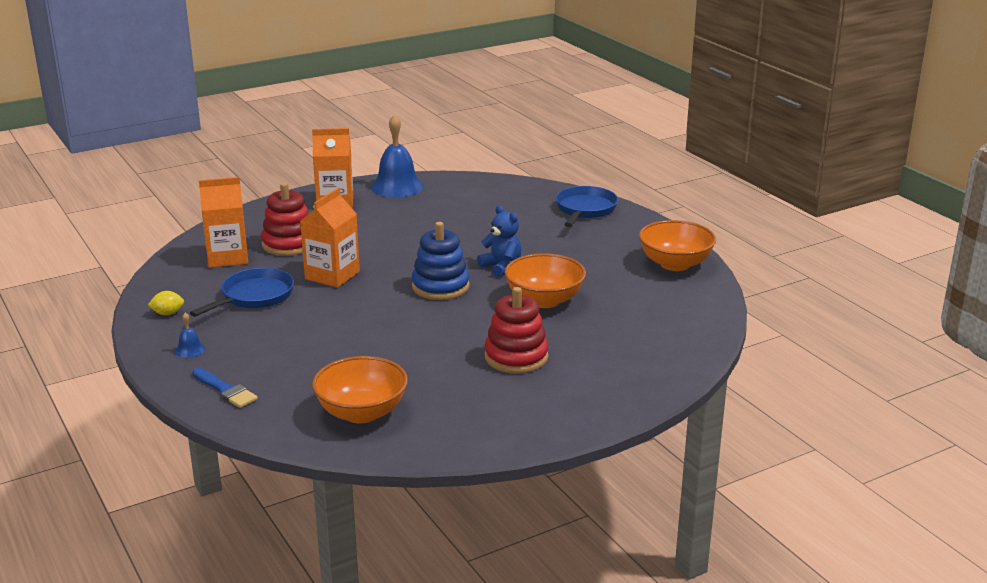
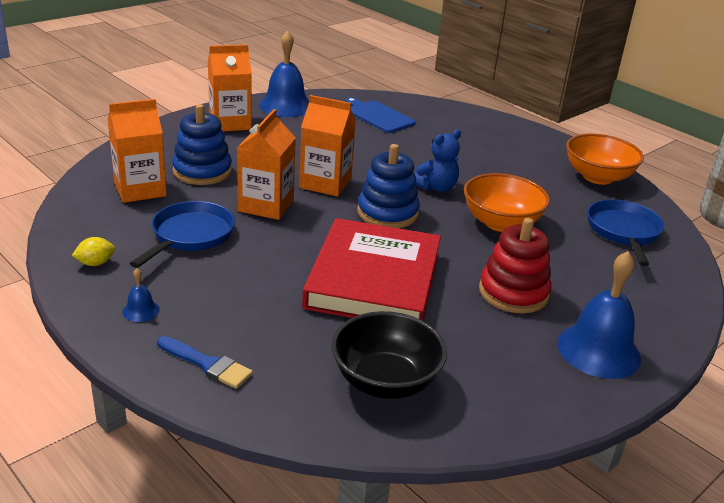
camera: 15 degrees left, 5 degrees up
(289, 244) = (202, 171): red stacking toy -> blue stacking toy
(361, 412) = (385, 381): orange bowl -> black bowl
(395, 339) = (373, 280): none -> red book
(397, 259) = (325, 183): none -> orange carton
(484, 199) = (378, 116): none -> blue cutting board
(501, 267) = (436, 188): blue teddy bear -> blue teddy bear turned 105 degrees clockwise
(563, 405) = (598, 350): none -> blue bell
(585, 209) = (479, 124): blue pan -> blue pan (623, 232)

